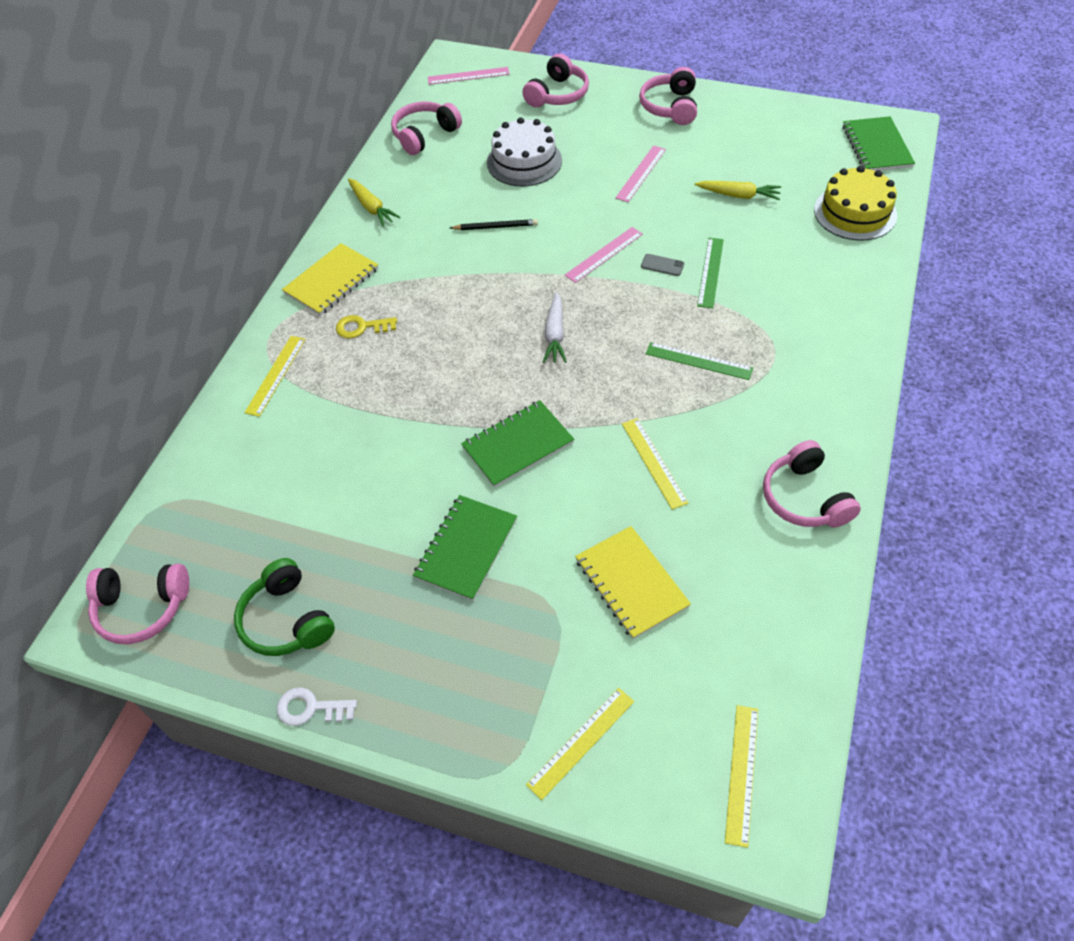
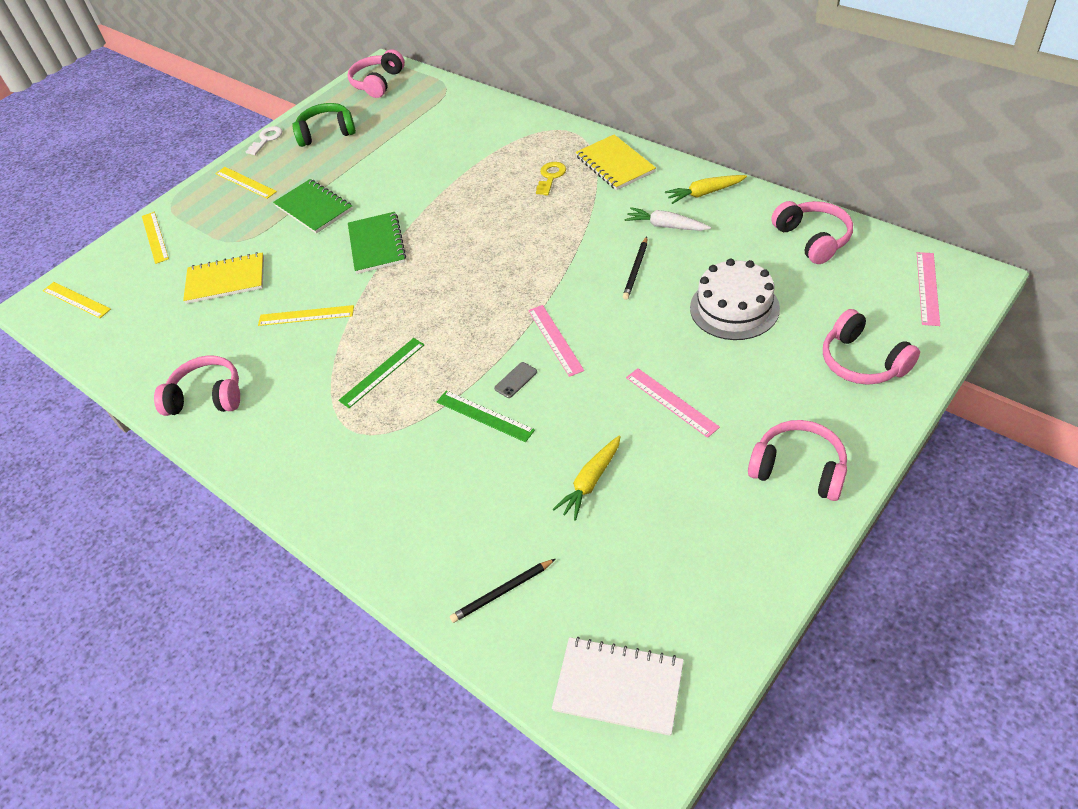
camera: 115 degrees right, 5 degrees down
(275, 375) = (527, 133): yellow ruler -> yellow ruler (245, 182)
(555, 334) = (473, 285): white carrot -> white carrot (666, 226)
(855, 212) = (502, 592): yellow cake -> black pencil
(876, 146) = (618, 687): green notebook -> white notebook

